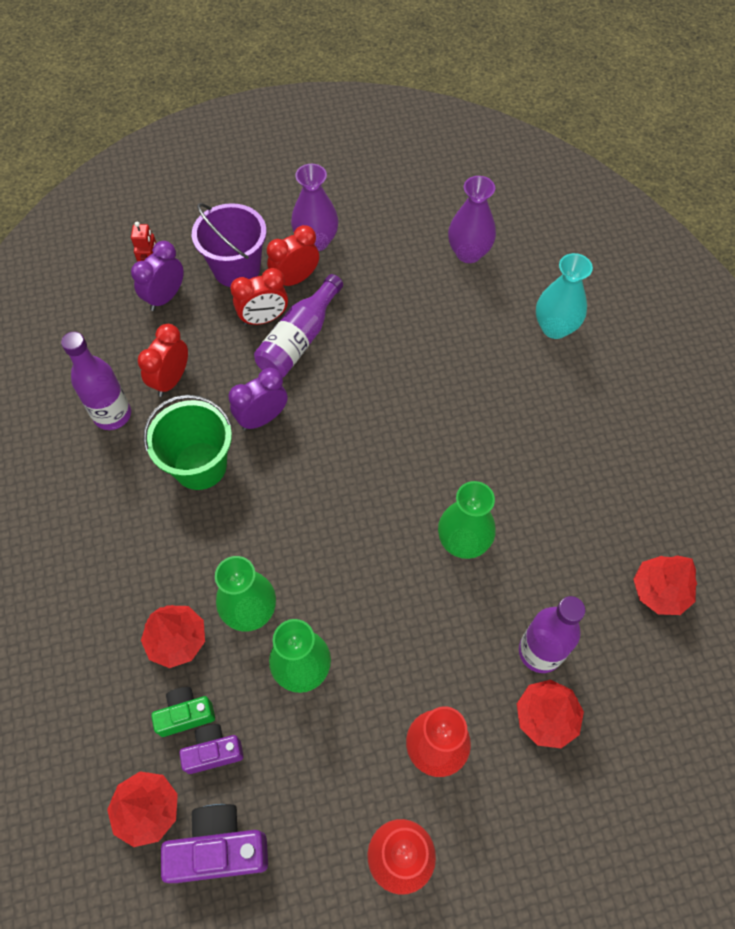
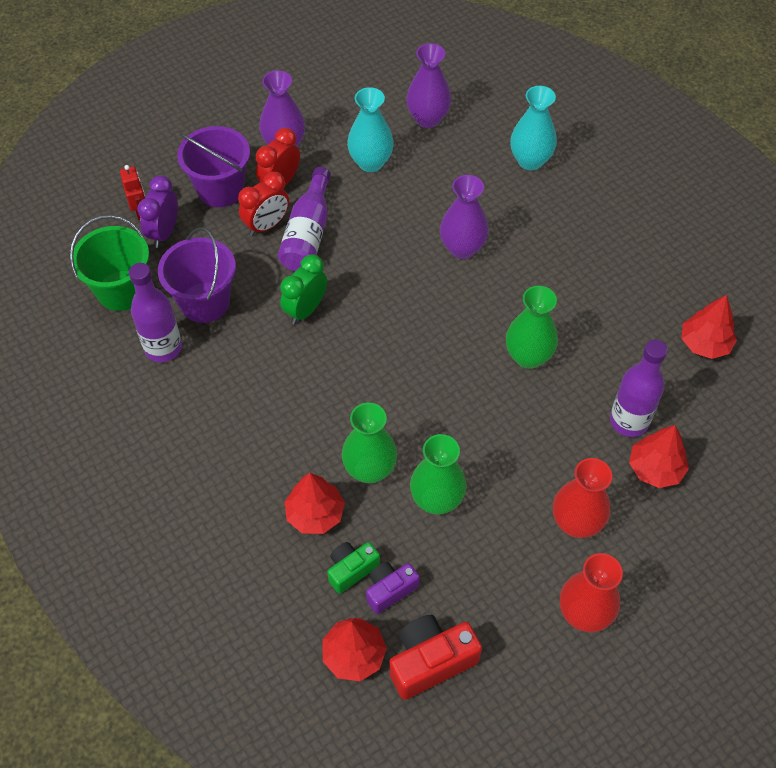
camera: 20 degrees left, 5 degrees down
(171, 380) = (205, 302): red clock -> purple bucket
(200, 465) = (267, 366): green bucket -> green bucket (121, 290)
(219, 848) = (430, 661): purple camera -> red camera
(262, 418) = (305, 310): purple clock -> green clock
(392, 283) = (370, 162): none -> turquoise vase
(445, 401) = (462, 248): none -> purple vase

